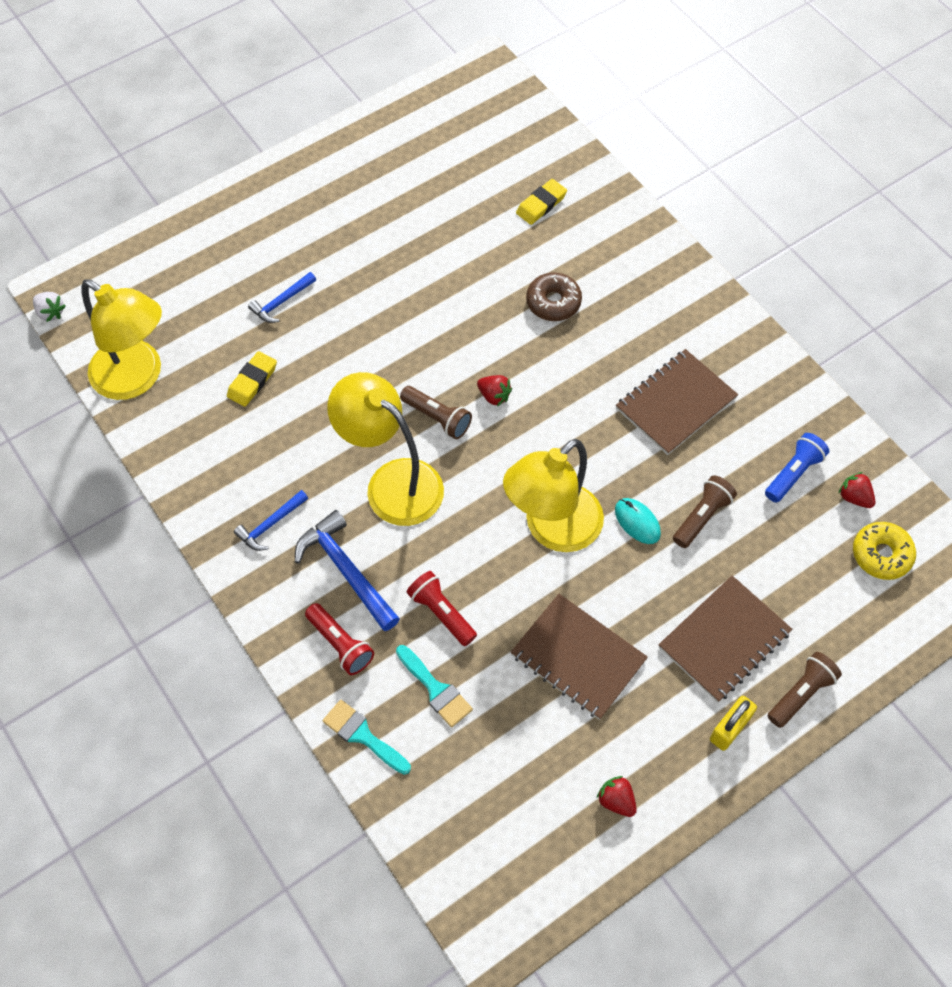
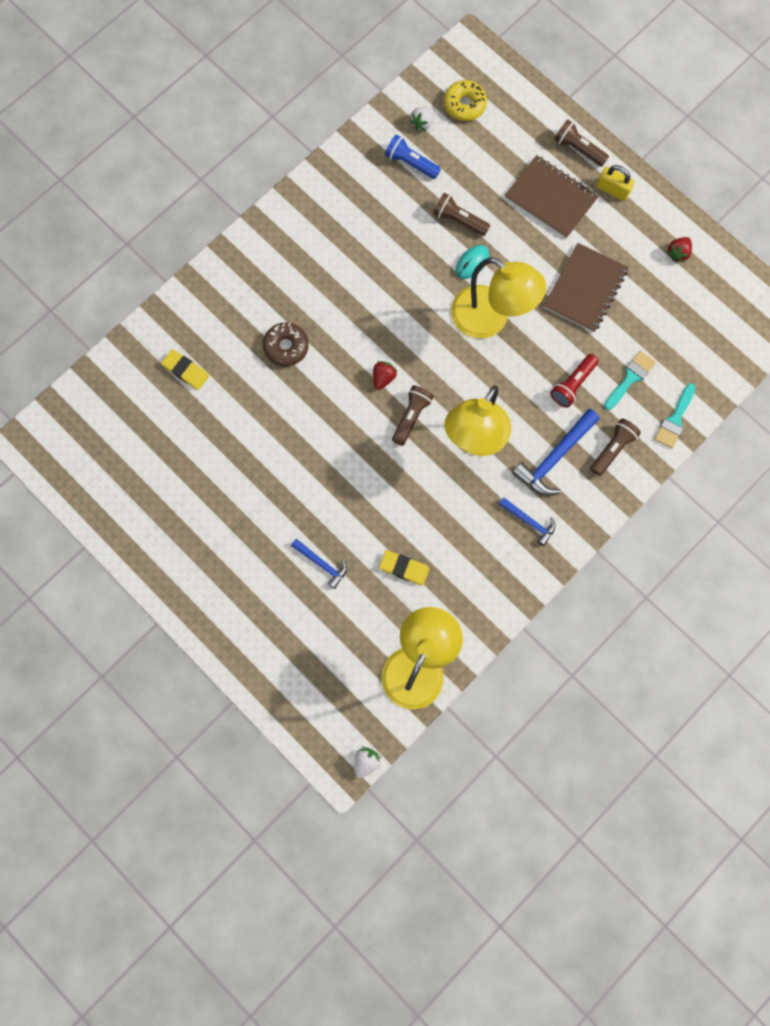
camera: 100 degrees left, 15 degrees up
(340, 644) = (612, 449): red flashlight -> brown flashlight
(675, 403) = (366, 247): brown notebook -> none
(854, 497) = (422, 123): red strawberry -> white strawberry

